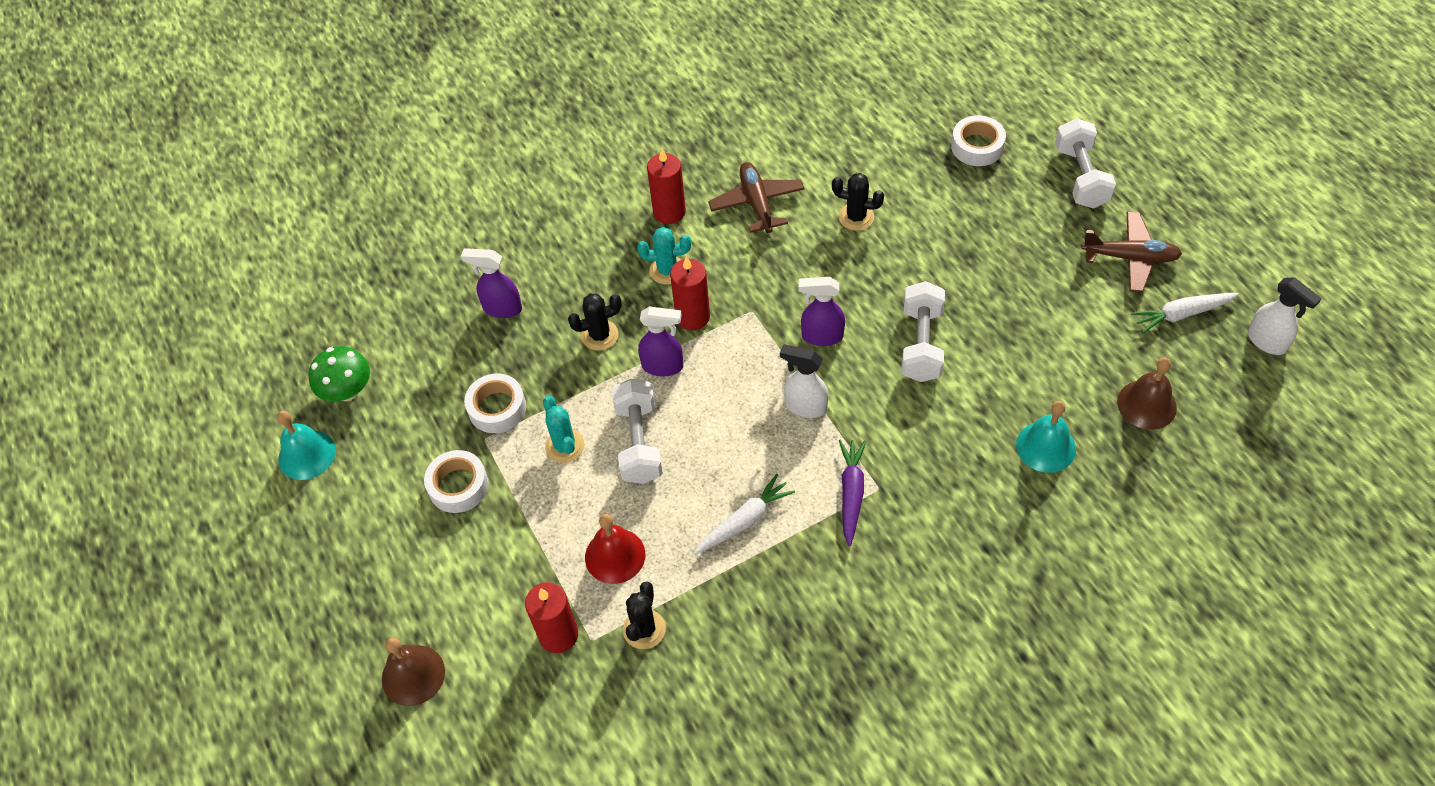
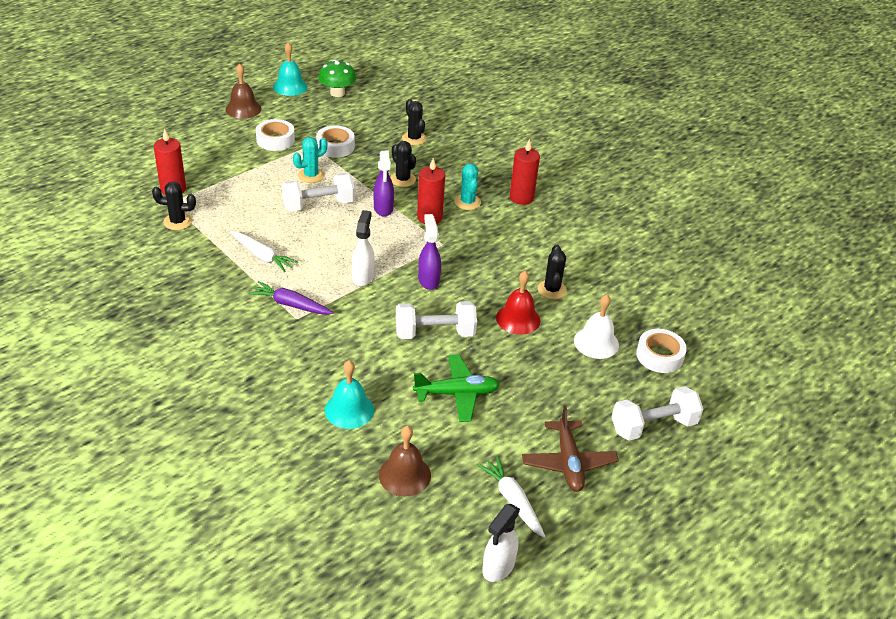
camera: 70 degrees right, 15 degrees down
(413, 675) = (146, 142): brown bell -> brown bell (243, 109)
(502, 308) = (414, 138): purple spray bottle -> black cactus
(615, 555) = (230, 204): red bell -> red bell (518, 319)
(757, 203) = (546, 238): brown plane -> none
(851, 493) = (290, 304): purple carrot -> purple carrot turned 150 degrees counterclockwise
(951, 195) = (596, 342): none -> white bell
(1025, 338) = (457, 394): none -> green plane

